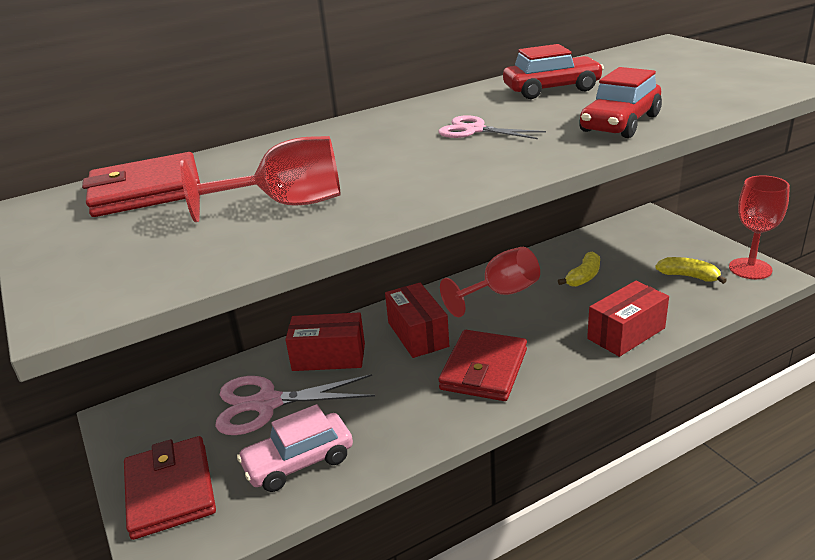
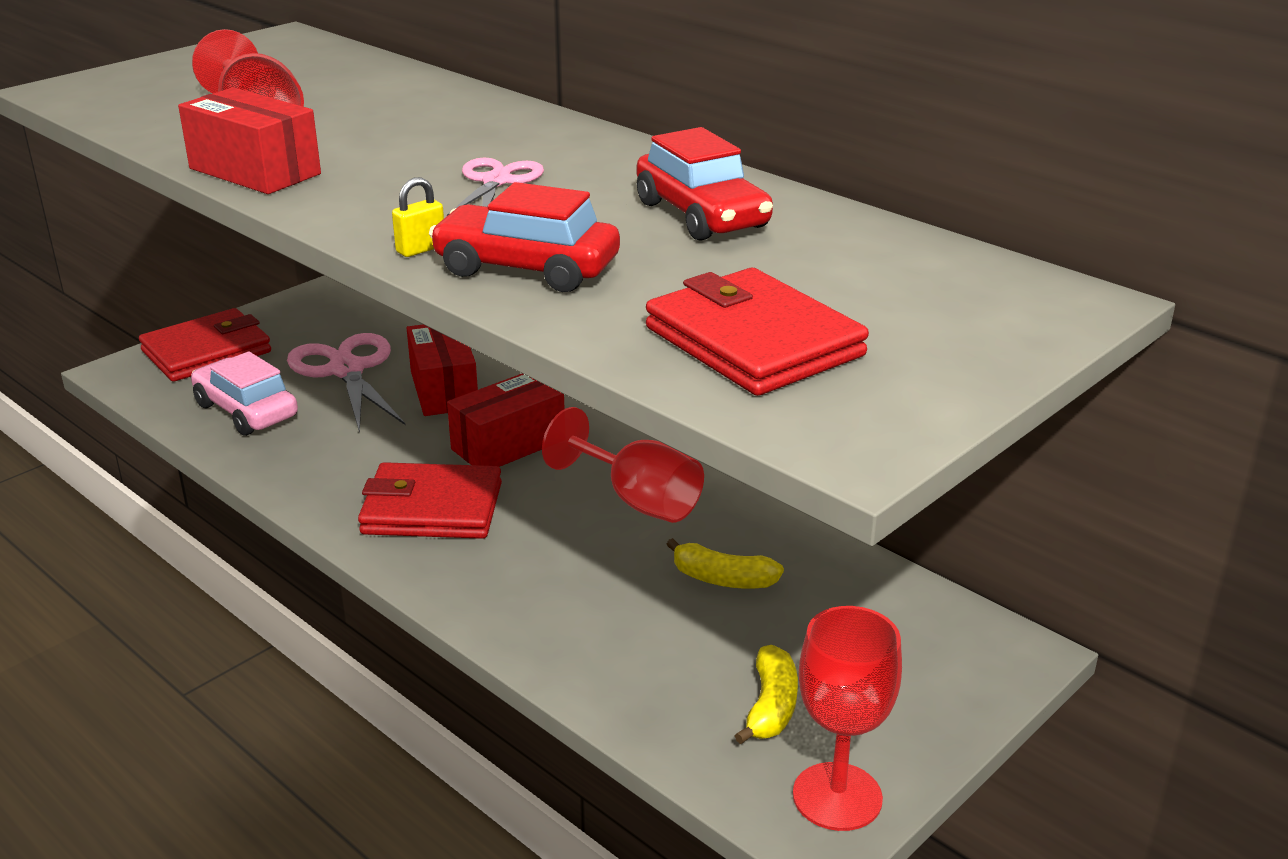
camera: 70 degrees right, 0 degrees up
(146, 191) = (308, 65): red wallet -> red wallet (753, 342)
(584, 147) = (421, 249): none -> yellow padlock
(626, 333) = (551, 634): red box -> red box (254, 171)

